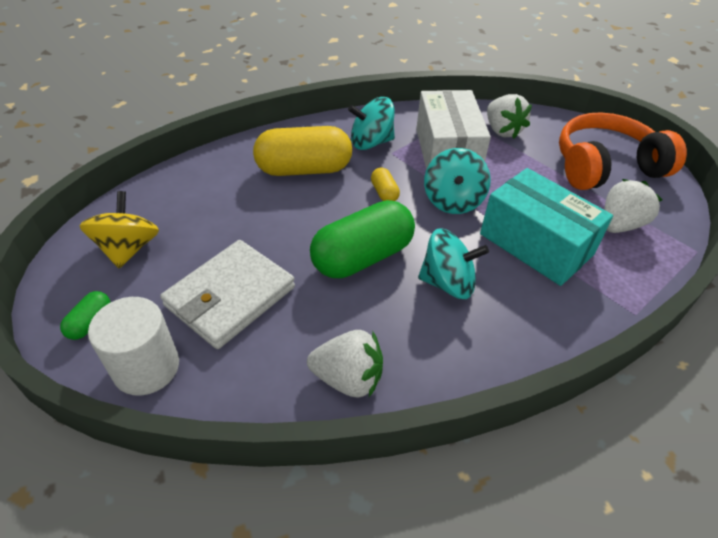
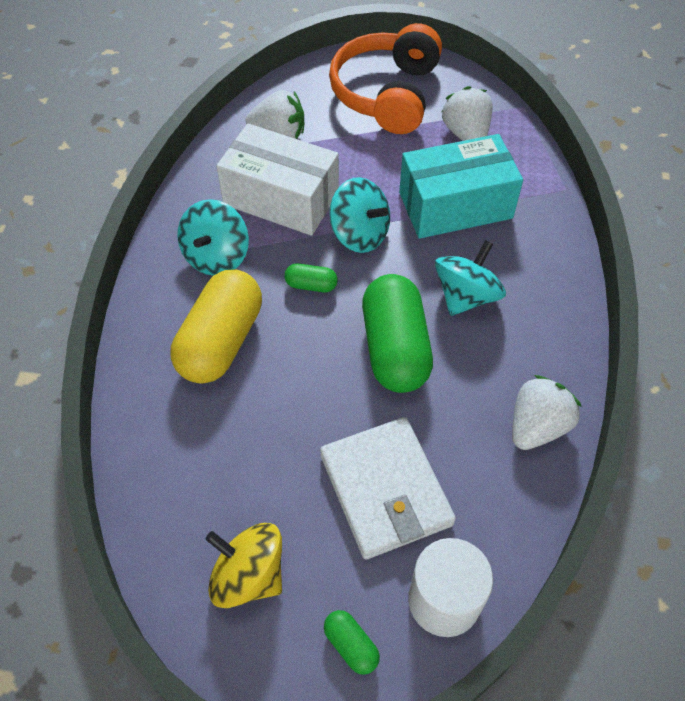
camera: 60 degrees left, 10 degrees up
(384, 193) = (311, 285): yellow capsule -> green capsule

